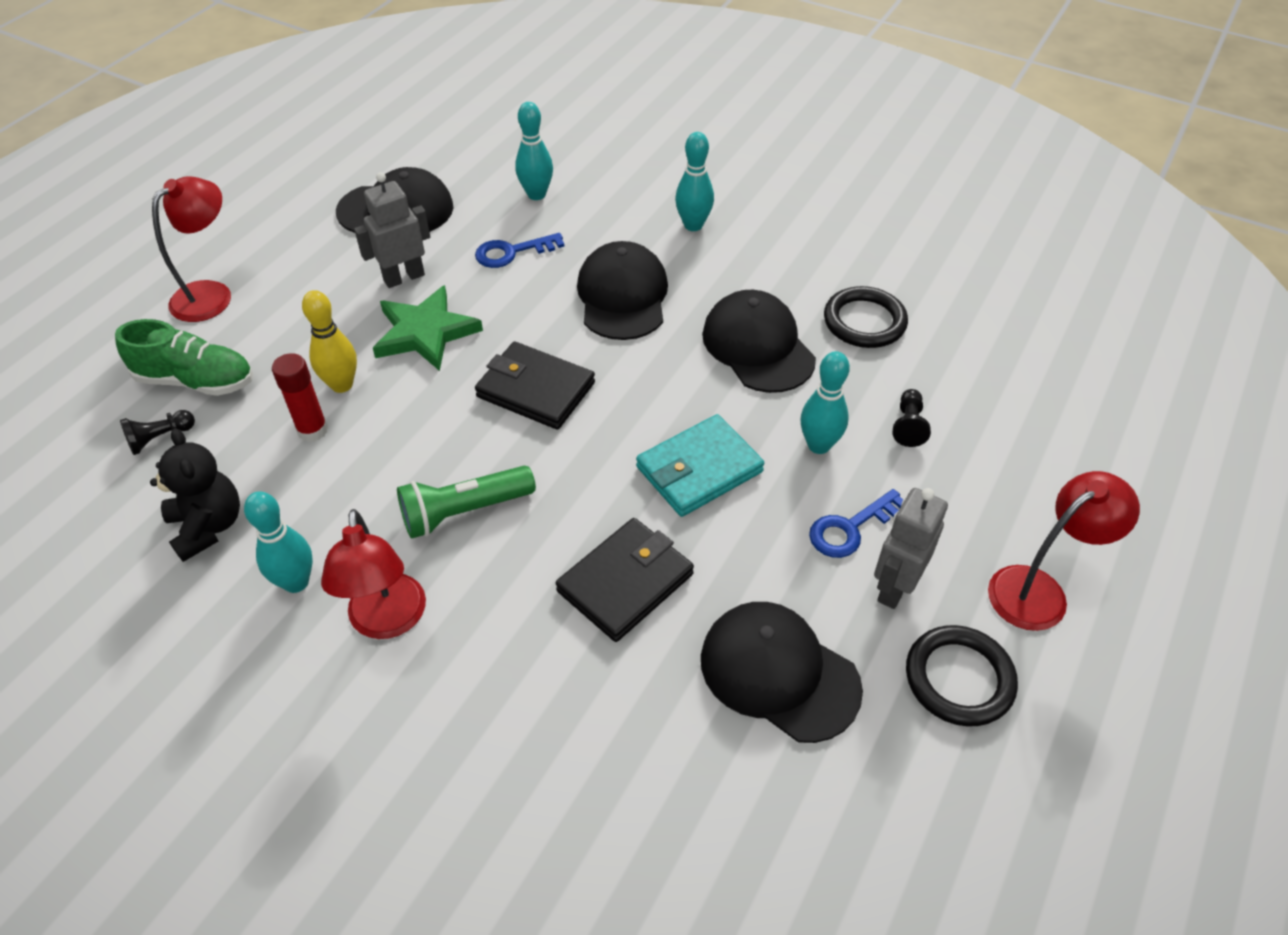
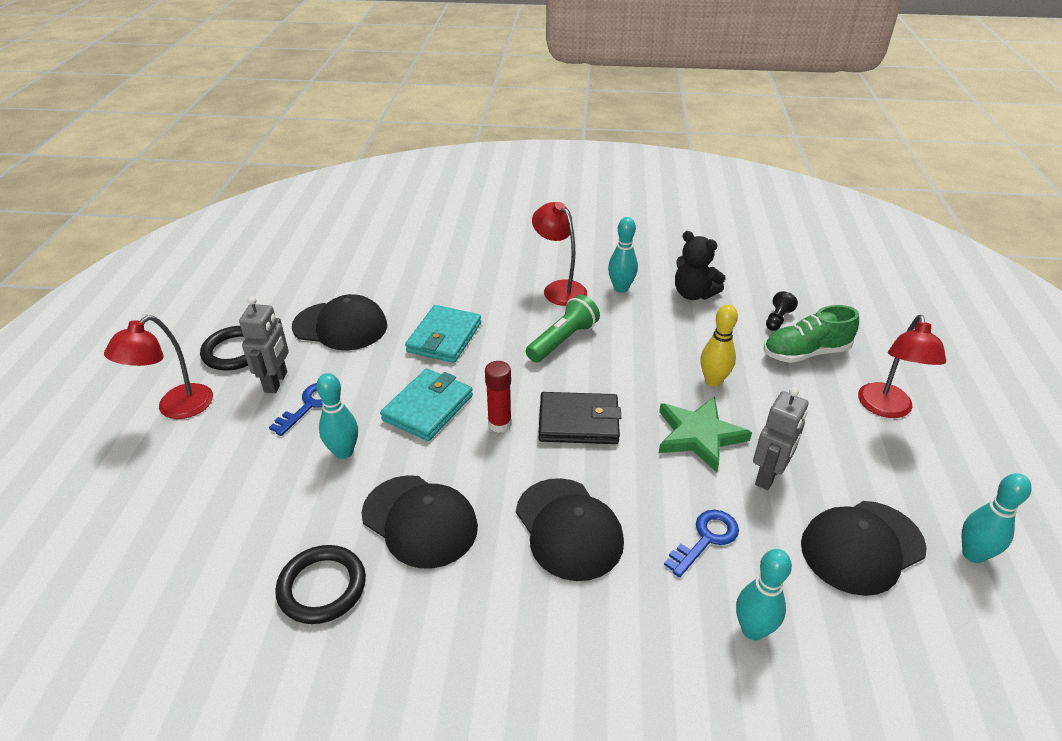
camera: 155 degrees right, 10 degrees down
(312, 430) = (697, 351): red glue stick -> red glue stick (499, 424)
(625, 583) = (444, 337): black wallet -> turquoise wallet
(693, 225) = (552, 655): turquoise bowling pin -> turquoise bowling pin (973, 554)
(908, 425) = (271, 492): black pawn -> none

